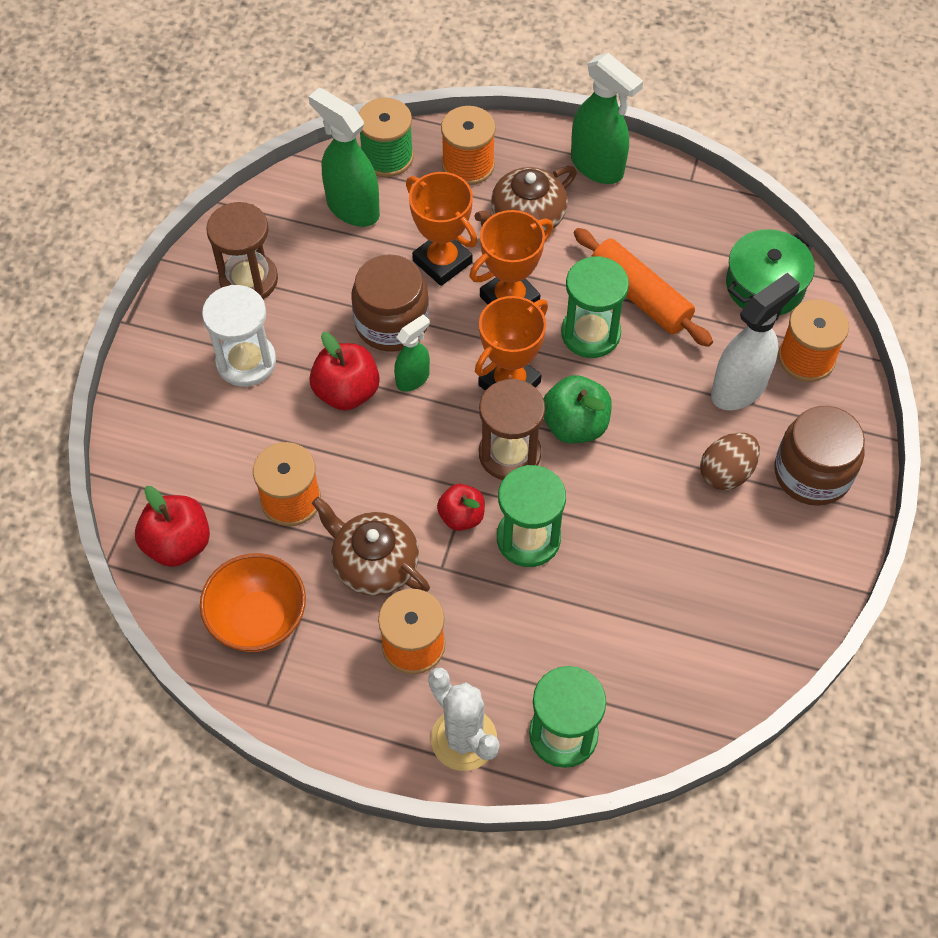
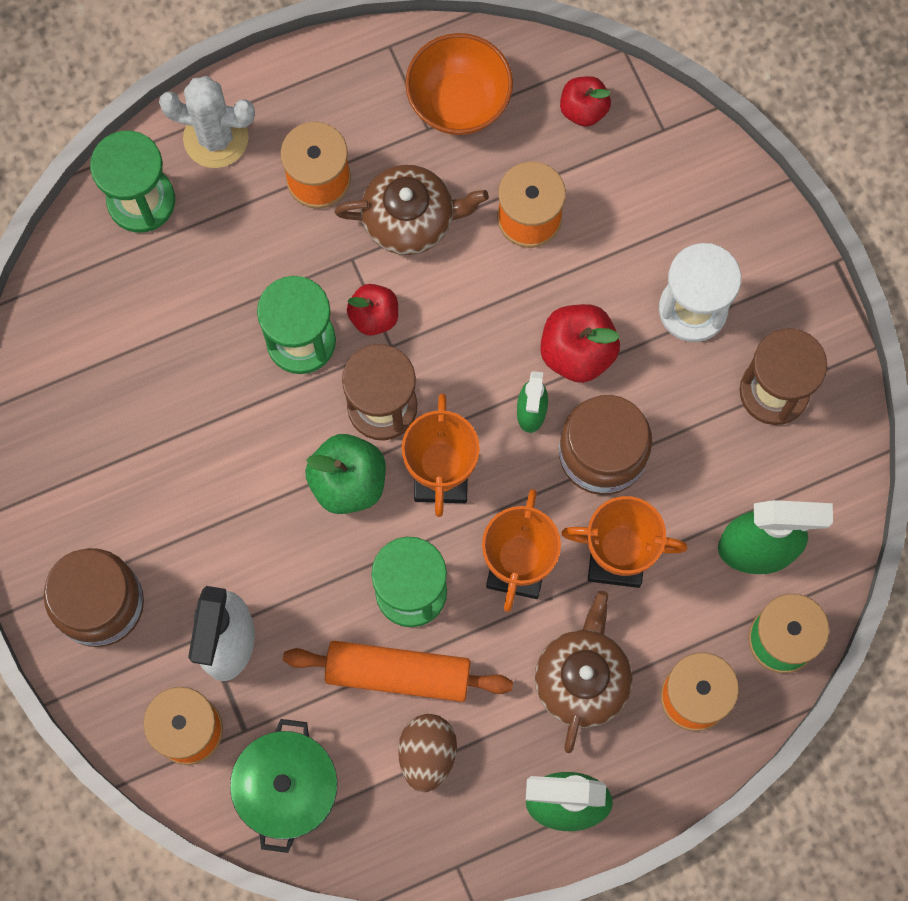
camera: 140 degrees right, 15 degrees up
(178, 544) = (583, 109): red apple -> red apple, size x0.66
(726, 472) = (177, 542): brown egg -> brown egg (427, 754)

